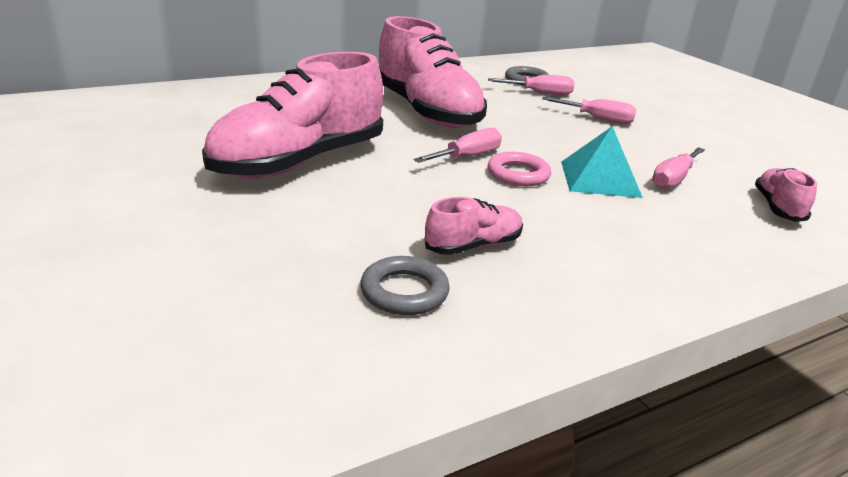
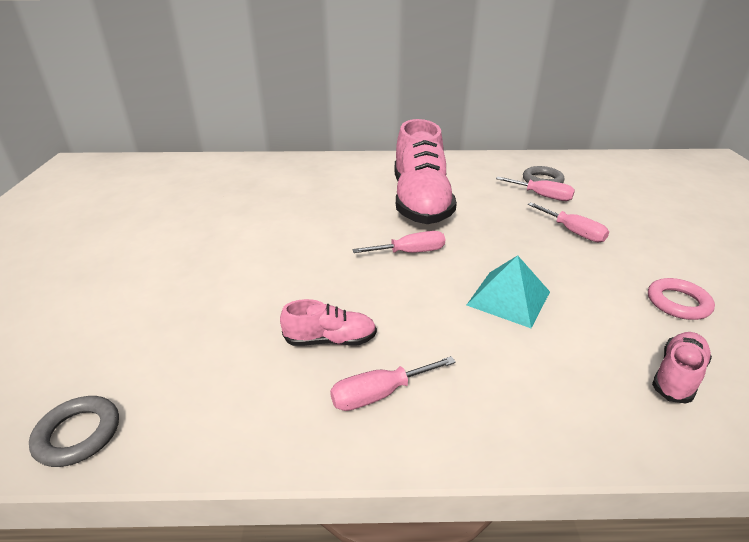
camera: 30 degrees right, 5 degrees up
(299, 162) = (281, 234): pink shoe -> none
(404, 291) = (240, 367): grey ring -> grey ring (78, 434)
(518, 174) = (436, 278): pink ring -> pink ring (678, 303)
(673, 179) = (586, 314): pink screwdriver -> pink screwdriver (379, 394)

